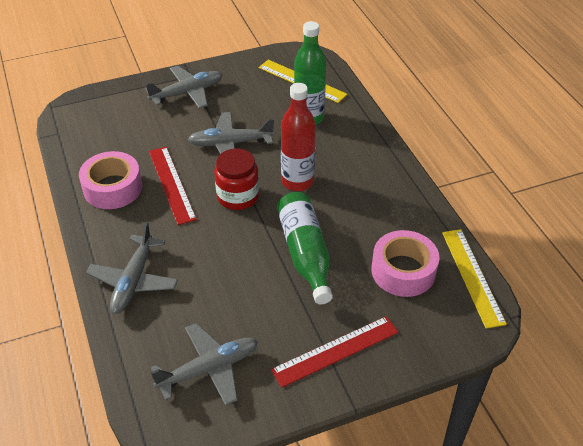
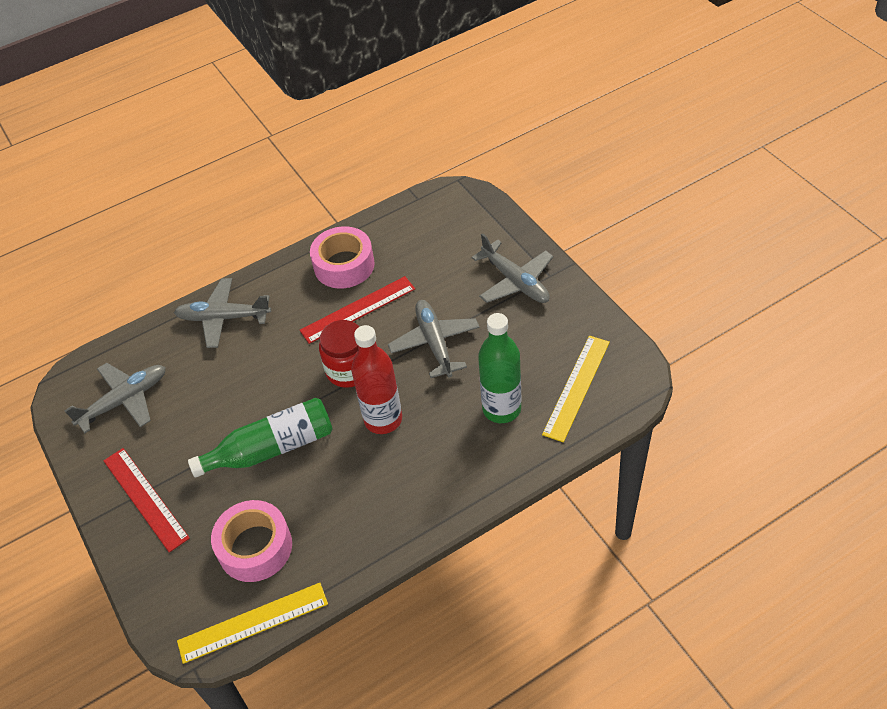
camera: 85 degrees right, 5 degrees up
(208, 369) = (124, 401): grey plane -> grey plane turned 90 degrees counterclockwise

